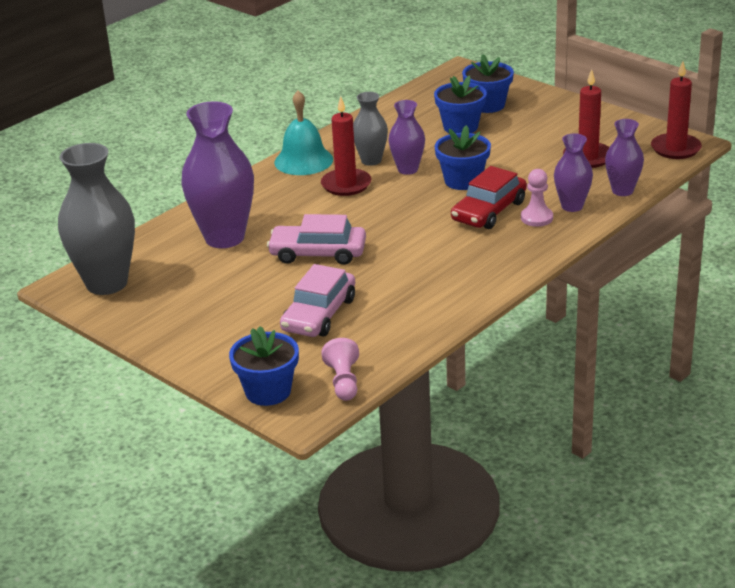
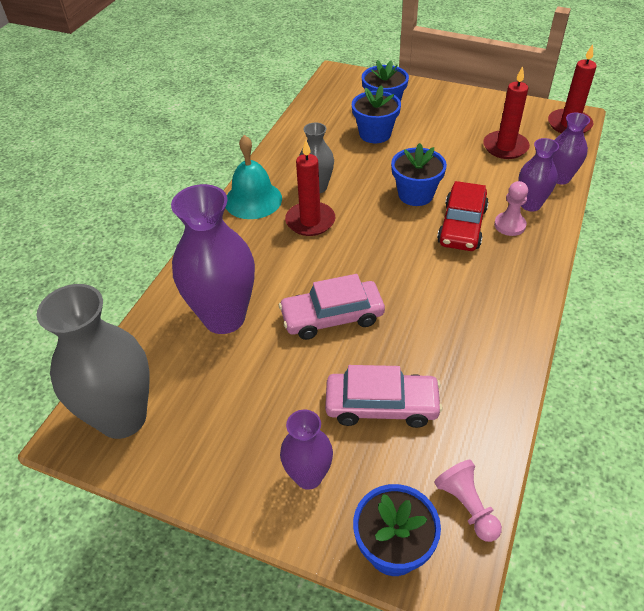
camera: 20 degrees left, 15 degrees up
(319, 314) = (381, 406): pink car -> pink car turned 90 degrees counterclockwise
(407, 169) = (357, 191): purple vase -> purple vase (308, 476)

